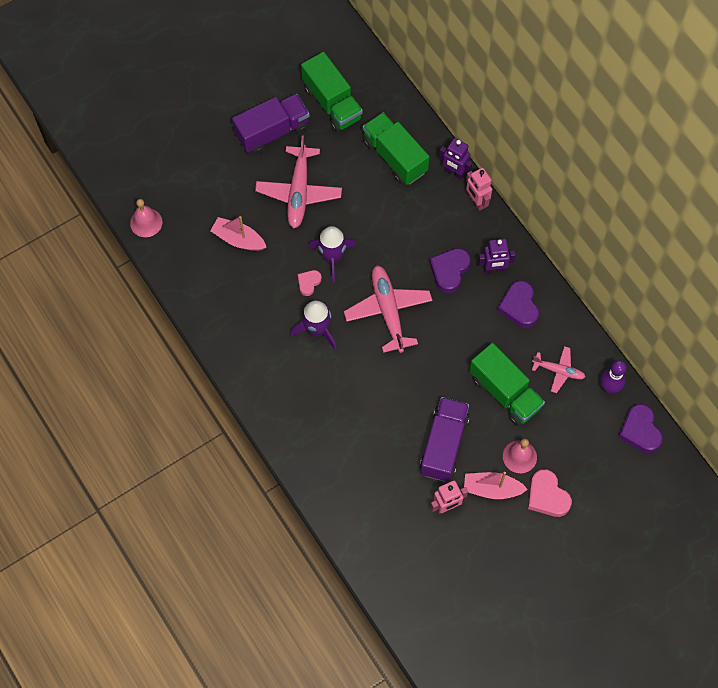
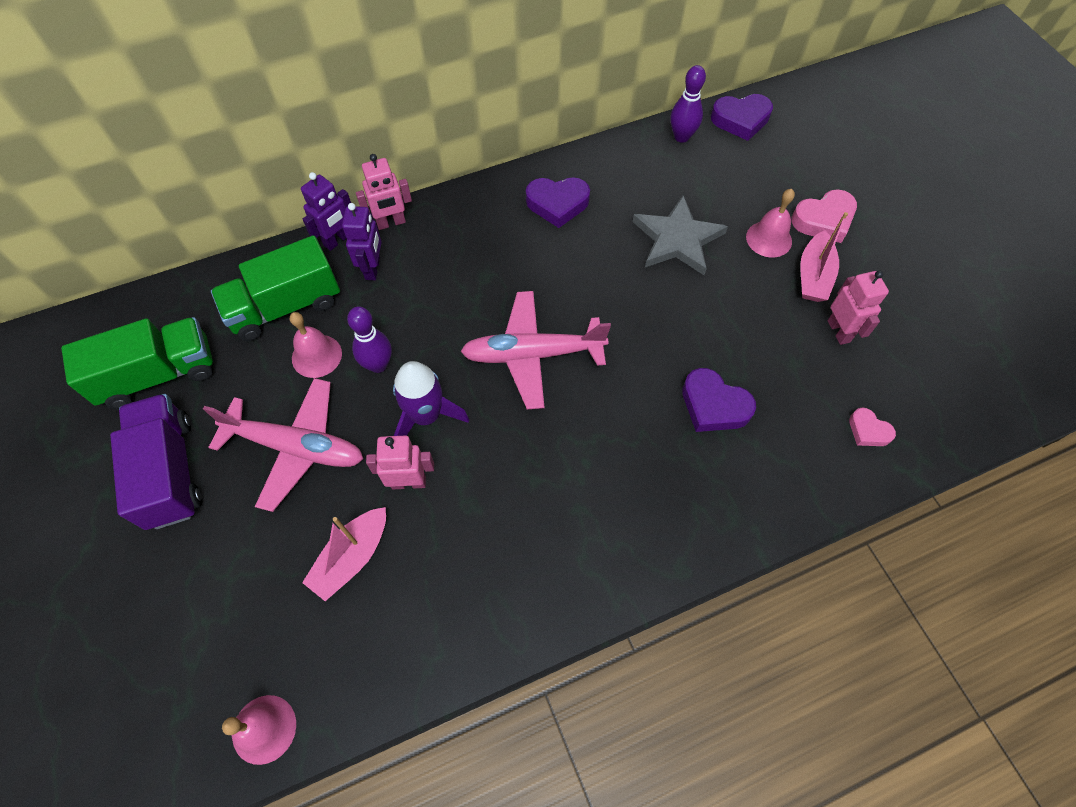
camera: 80 degrees left, 5 degrees down
(287, 258) = (408, 482): none -> pink robot
(308, 283) = (461, 457): pink heart -> pink heart (868, 431)
(317, 330) = (545, 457): purple rocket -> none
(362, 185) = (316, 356): none -> pink bell
(362, 222) = (378, 365): none -> purple bowling pin
(443, 445) = (748, 320): purple truck -> none
(449, 271) = (487, 270): purple heart -> purple heart (713, 405)
(494, 269) = (497, 221): purple robot -> purple robot (373, 268)
(504, 392) = (677, 239): green truck -> grey star
(558, 371) = (654, 180): pink plane -> none

